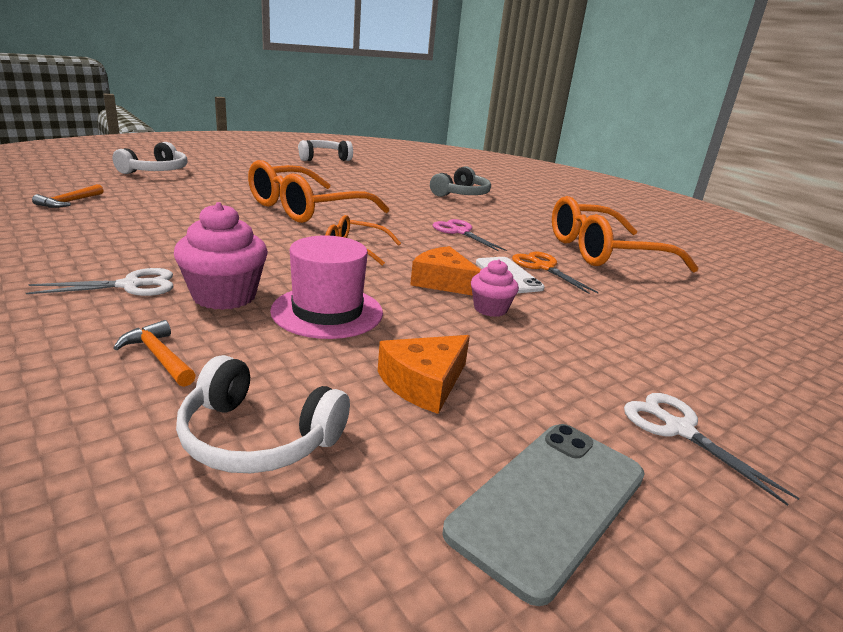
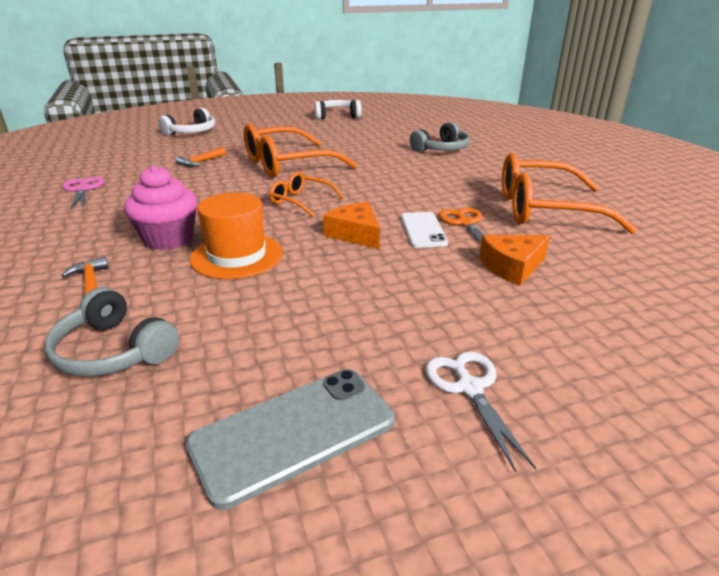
camera: 20 degrees right, 5 degrees up
(69, 202) = (112, 160): orange hammer -> orange hammer (201, 162)
(131, 285) = (110, 228): white scissors -> none
(258, 437) = (114, 351): white headphones -> grey headphones
(327, 311) = (237, 256): pink hat -> orange hat
(424, 383) = (268, 322): orange cheese -> orange cheese (512, 267)
(460, 232) = (410, 187): pink scissors -> pink scissors (83, 189)
(490, 309) = (379, 261): pink cupcake -> none

